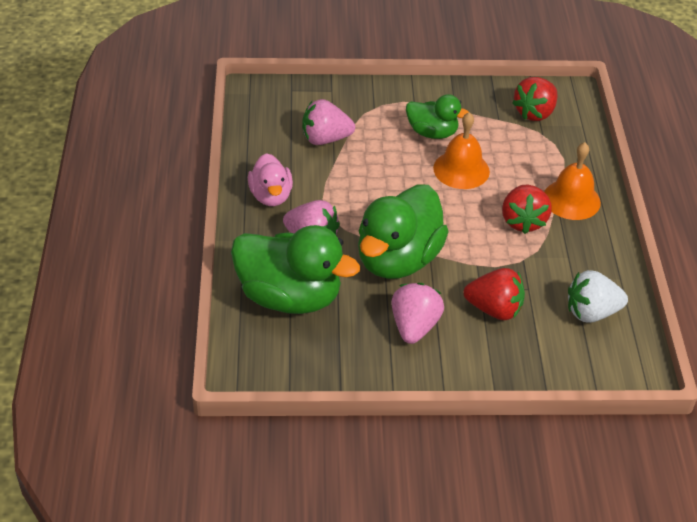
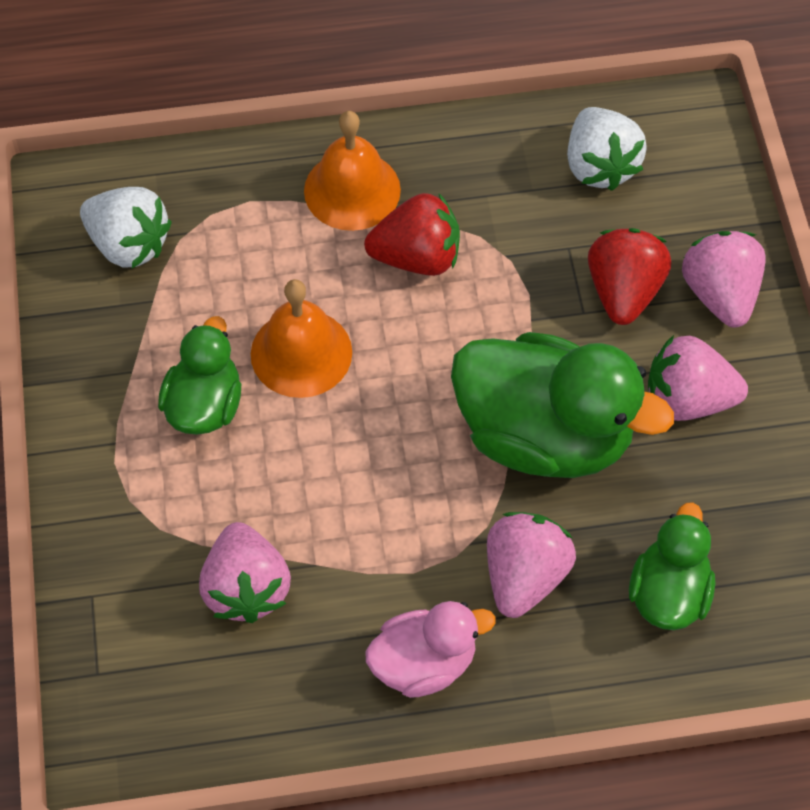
camera: 95 degrees left, 15 degrees up
(289, 297) = (668, 593): green duck -> green duck, size x0.56
(490, 356) = (720, 294): none -> pink strawberry
(534, 113) = (129, 244): red strawberry -> white strawberry

